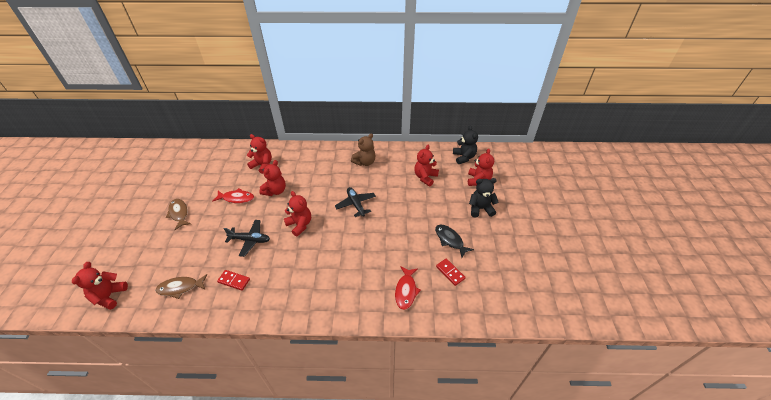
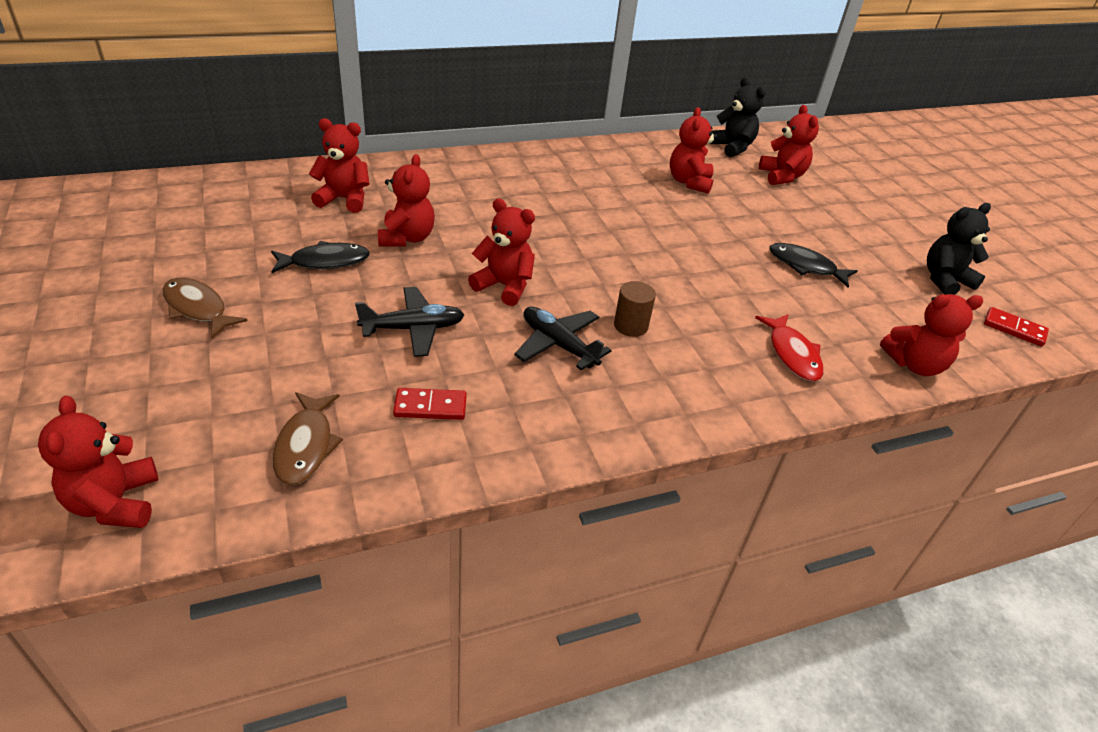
camera: 25 degrees left, 5 degrees down
(180, 288) = (306, 445): brown fish -> brown fish turned 60 degrees counterclockwise
(236, 198) = (325, 262): red fish -> black fish
(340, 258) = (631, 326): none -> brown cylinder
(356, 204) = (593, 238): black plane -> black plane (558, 345)
(365, 162) = (559, 172): brown teddy bear -> none
(450, 272) = (844, 313): red domino -> red domino (1014, 329)
(465, 312) = (914, 365): none -> red teddy bear
(480, 209) = (818, 215): black teddy bear -> black teddy bear (945, 280)

